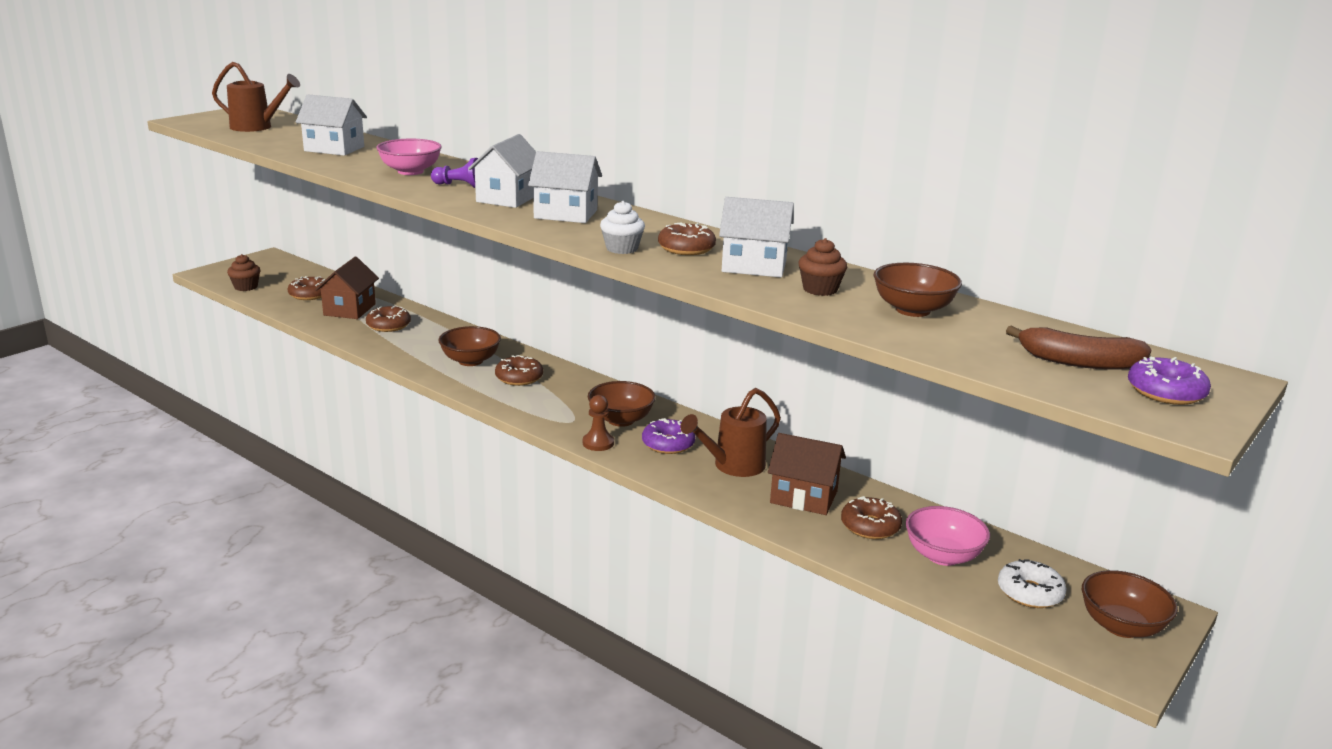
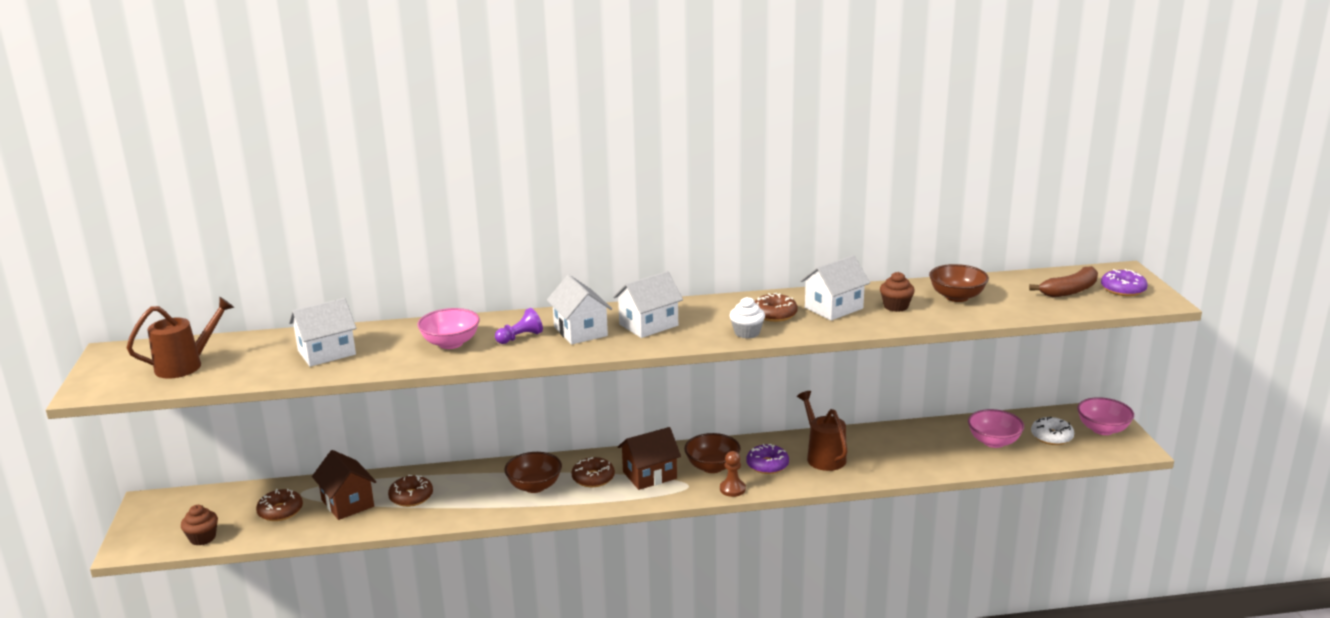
camera: 45 degrees left, 0 degrees up
(733, 466) = (823, 456): brown watering can -> brown watering can turned 150 degrees clockwise
(803, 497) = (887, 451): brown house -> brown house (649, 475)
(870, 526) = (941, 447): brown donut -> none
(1121, 626) = (1102, 429): brown bowl -> pink bowl

